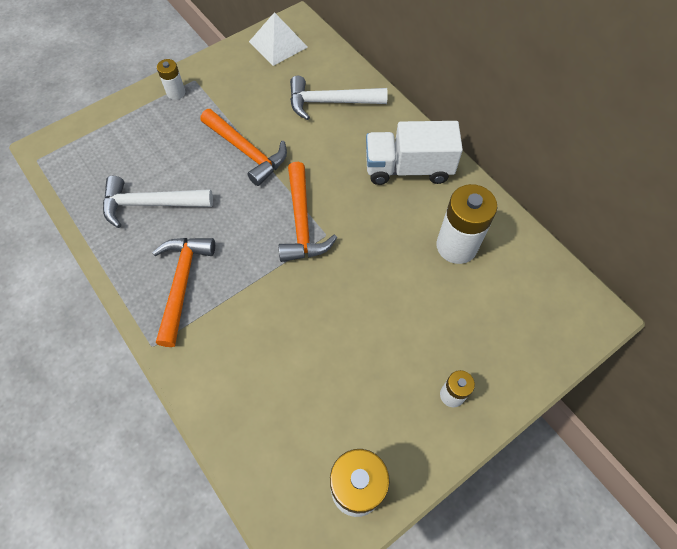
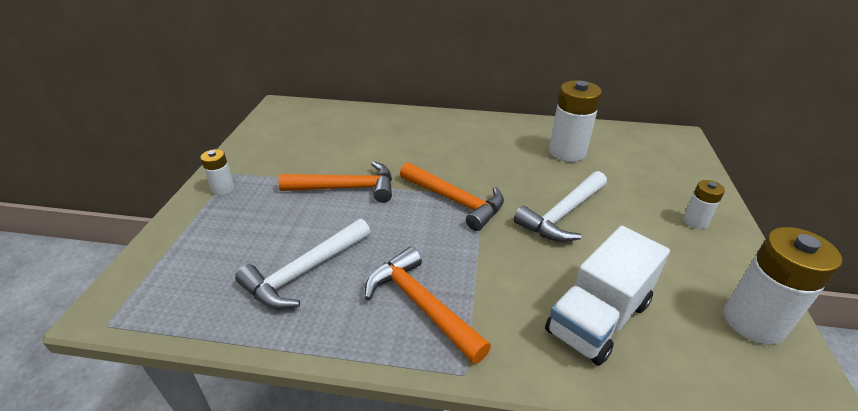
camera: 45 degrees left, 25 degrees down
(278, 44) = (281, 122): white pyramid -> none
(331, 102) = (372, 131): white hammer -> white hammer (563, 214)
(408, 168) = (477, 134): white truck -> white truck (598, 317)

